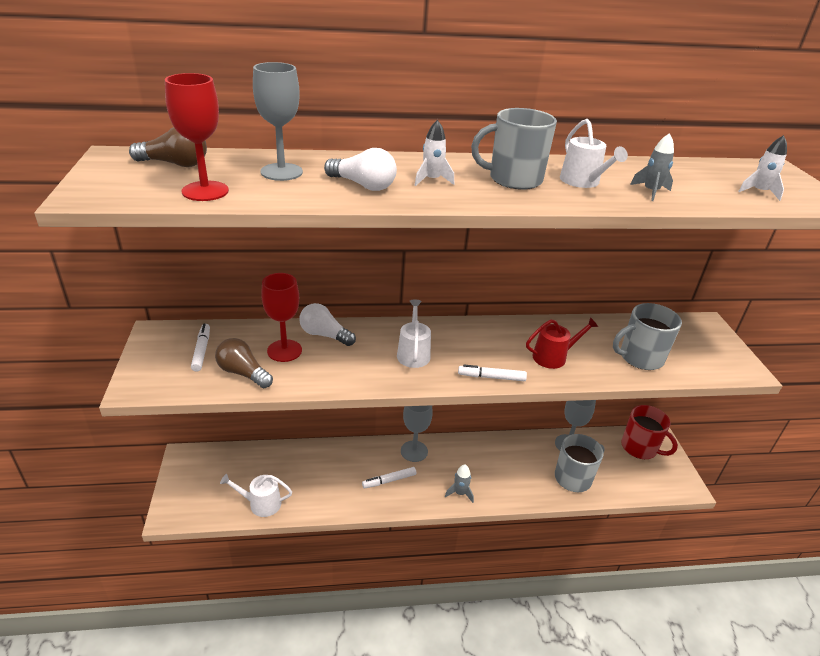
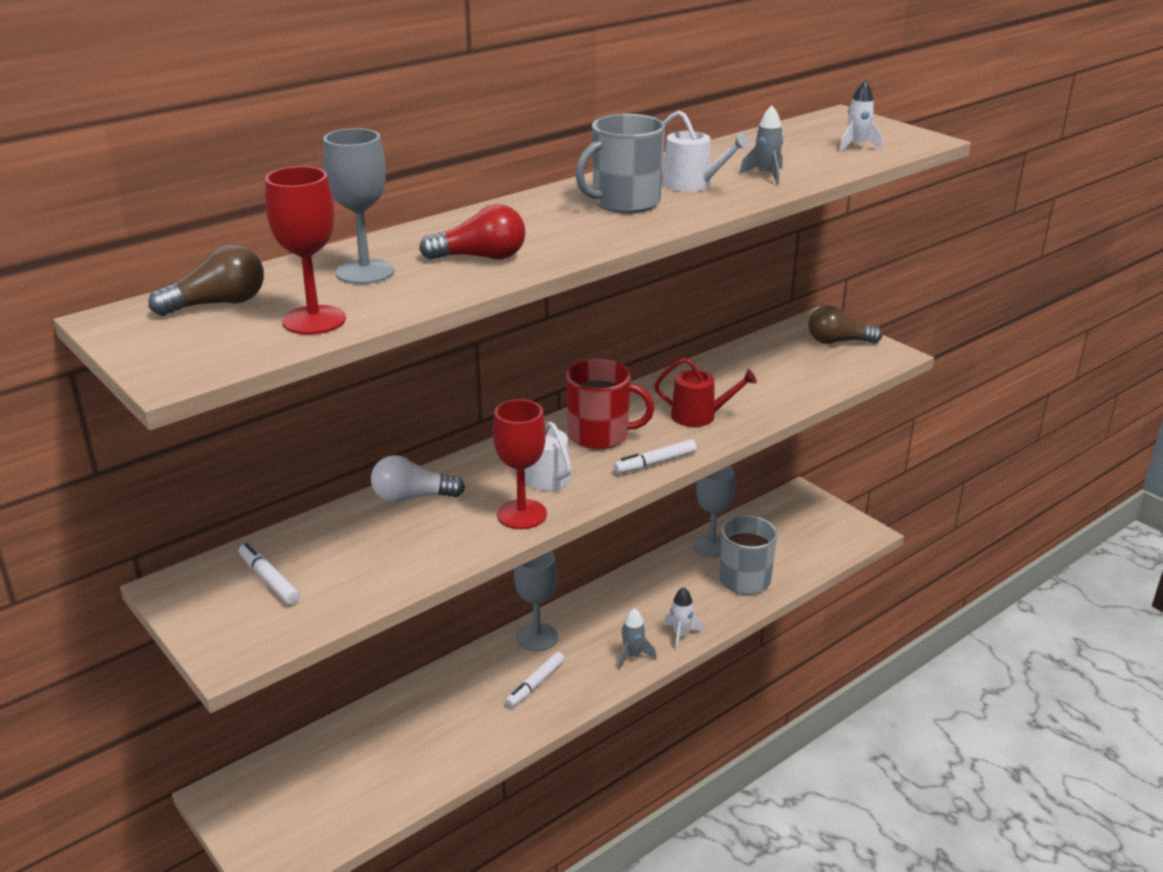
camera: 30 degrees left, 5 degrees down
(243, 373) = (358, 580): brown light bulb -> brown light bulb (838, 342)
(261, 504) = (391, 792): white watering can -> none
(284, 351) = (381, 535): red goblet -> red goblet (521, 514)
(363, 185) = (480, 257): white light bulb -> red light bulb
(432, 180) = (544, 229): white rocket -> white rocket (681, 634)
(553, 357) = (699, 416): red watering can -> red watering can turned 60 degrees clockwise
(640, 357) = (785, 382): grey mug -> none
(640, 448) = (790, 514): red mug -> red mug (600, 435)

